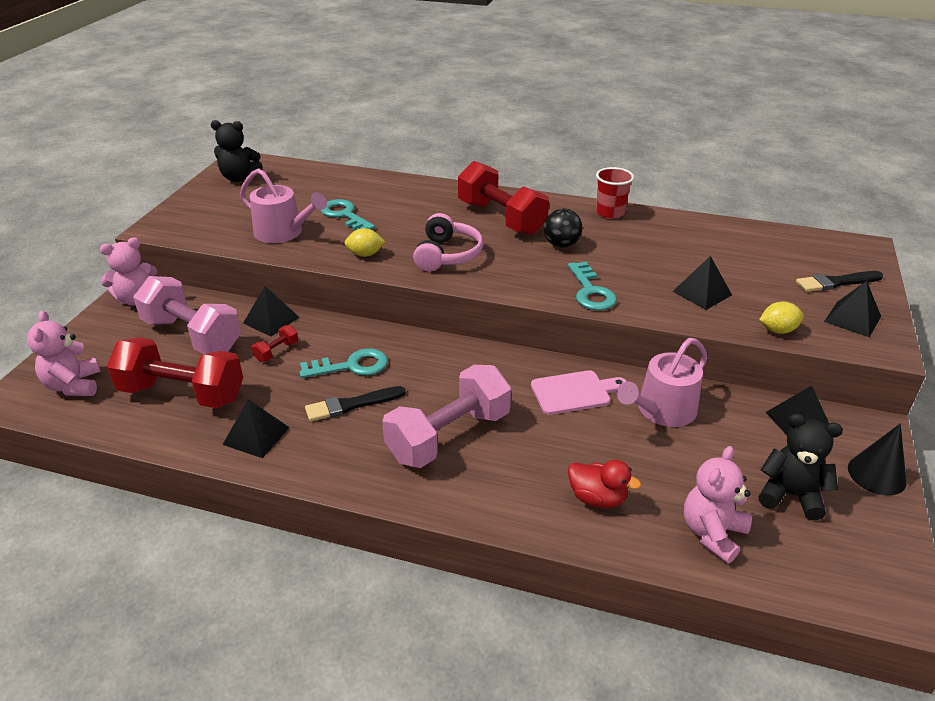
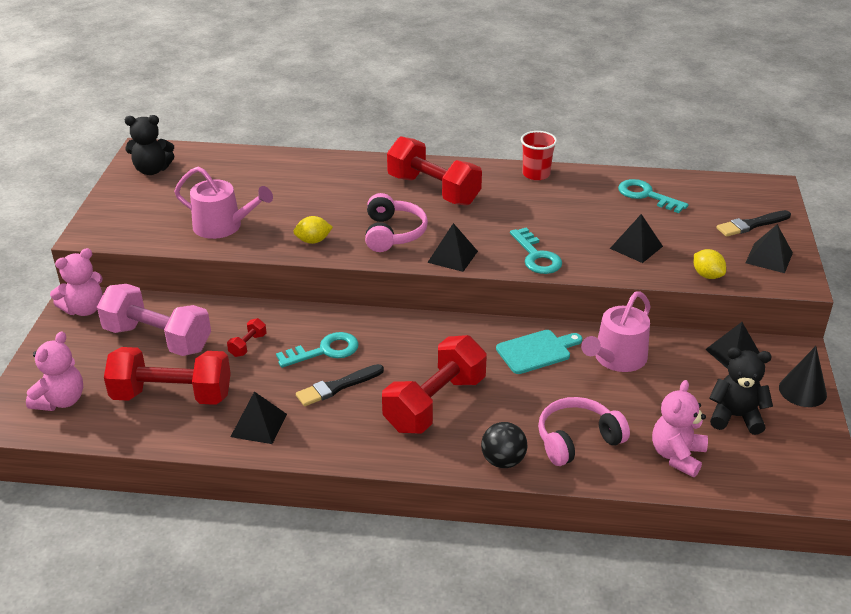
camera: 10 degrees left, 0 degrees up
(74, 385) = (61, 401): pink teddy bear -> pink teddy bear turned 135 degrees counterclockwise
(271, 320) = (230, 315): black pyramid -> black pyramid (452, 256)
(345, 215) = (278, 201): turquoise key -> turquoise key (647, 195)
(448, 436) = (435, 404): pink dumbbell -> red dumbbell
(561, 245) = (498, 212): black ball -> black ball (503, 461)
(574, 392) = (536, 351): pink cutting board -> turquoise cutting board
(597, 498) = (577, 440): red duck -> pink headphones
(777, 330) = (707, 275): yellow lemon -> yellow lemon turned 75 degrees clockwise

